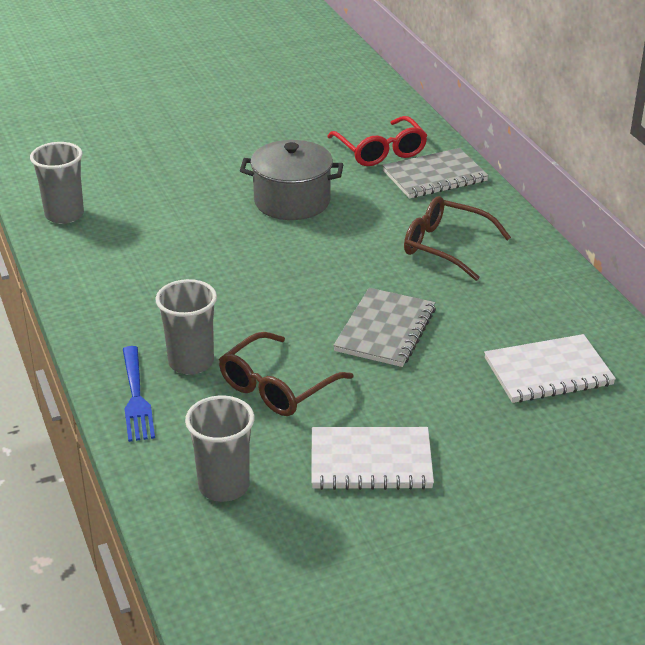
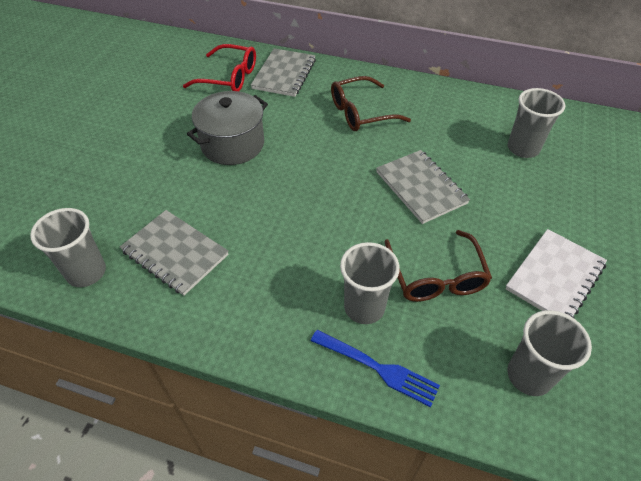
camera: 50 degrees left, 15 degrees up
(131, 242) = (175, 253): none -> grey notebook
(548, 372) = (523, 148): white notebook -> grey cup

